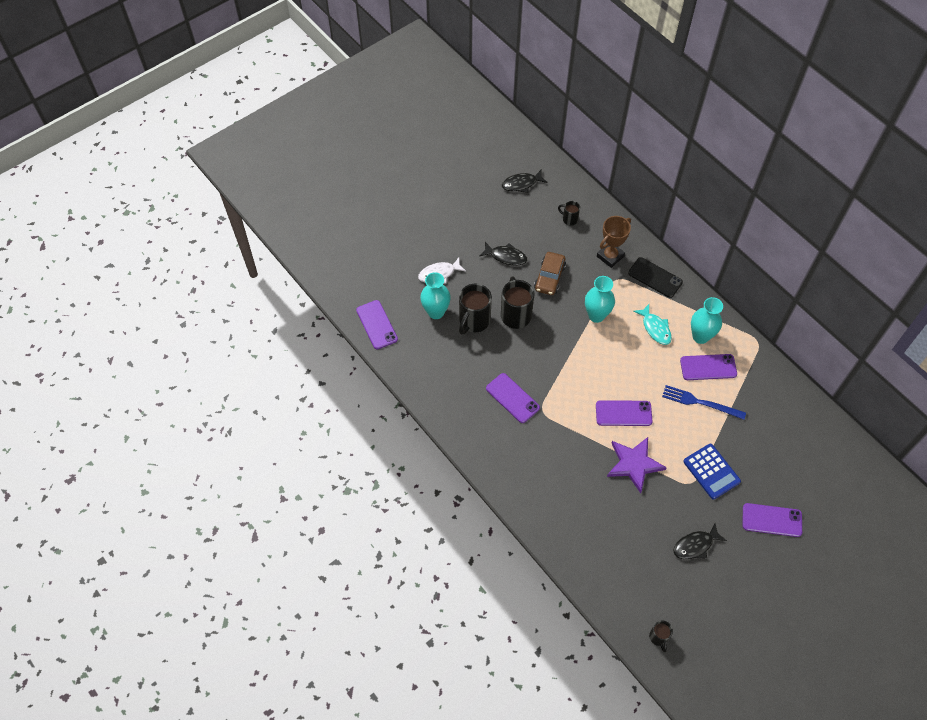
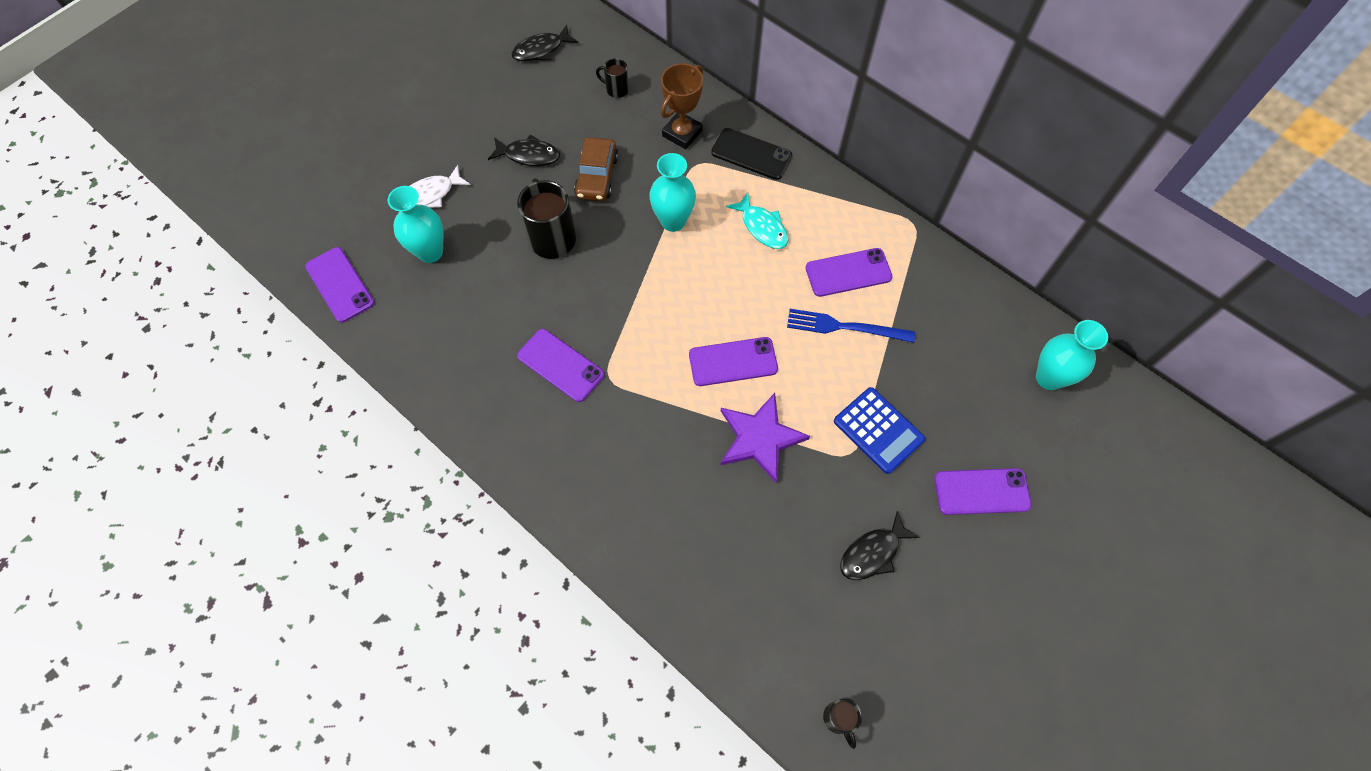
camera: 10 degrees left, 5 degrees up
(474, 321) = (489, 257): black mug -> none
(700, 336) = (830, 229): turquoise vase -> turquoise vase (1049, 378)

